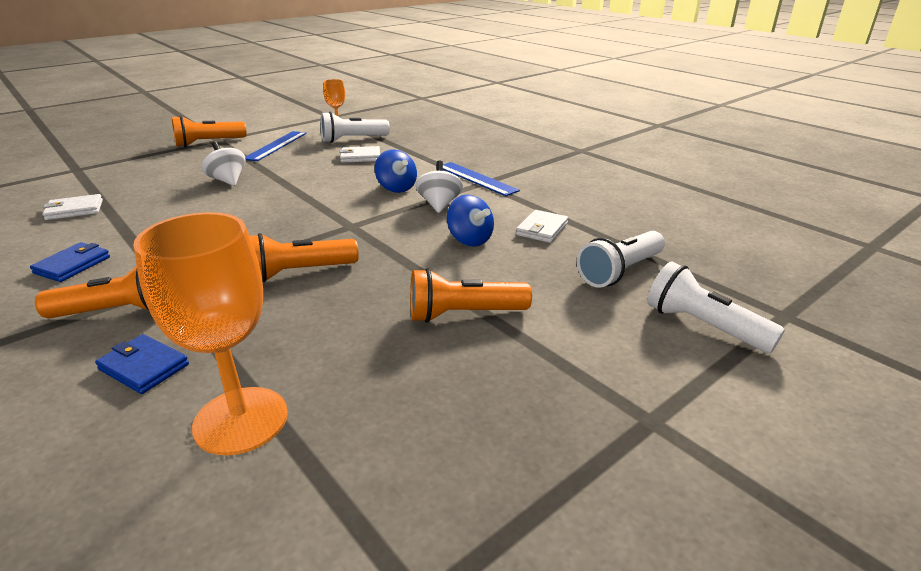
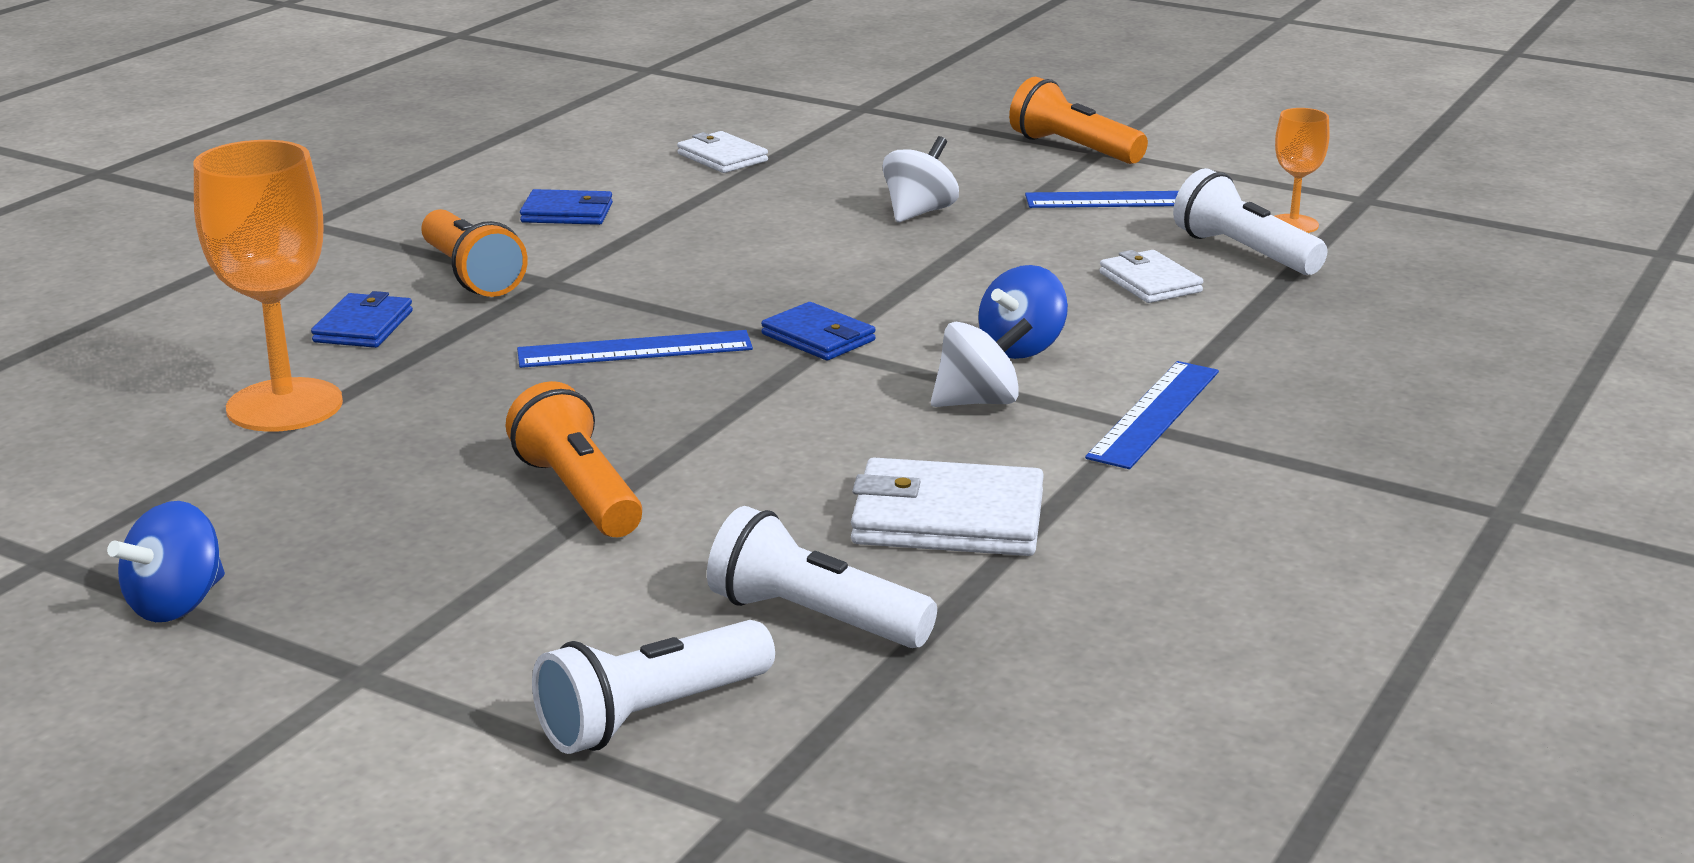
camera: 70 degrees right, 5 degrees down
(300, 272) = (635, 350): orange flashlight -> blue ruler
(339, 224) = (818, 337): none -> blue wallet
(470, 240) = (844, 456): blue spinning top -> blue spinning top (177, 604)
(542, 229) = (947, 518): white wallet -> white wallet, size x1.62
(703, 326) = (651, 715): white flashlight -> white flashlight turned 150 degrees counterclockwise

